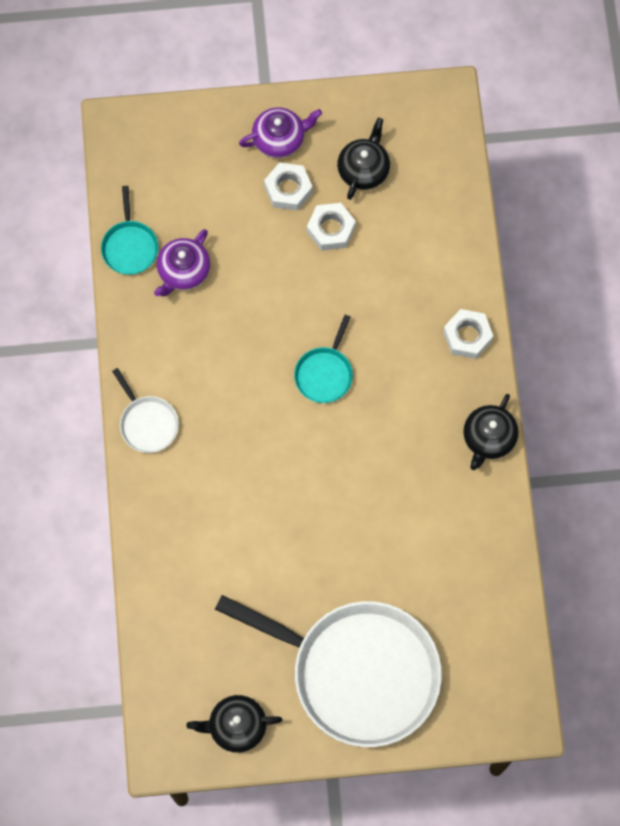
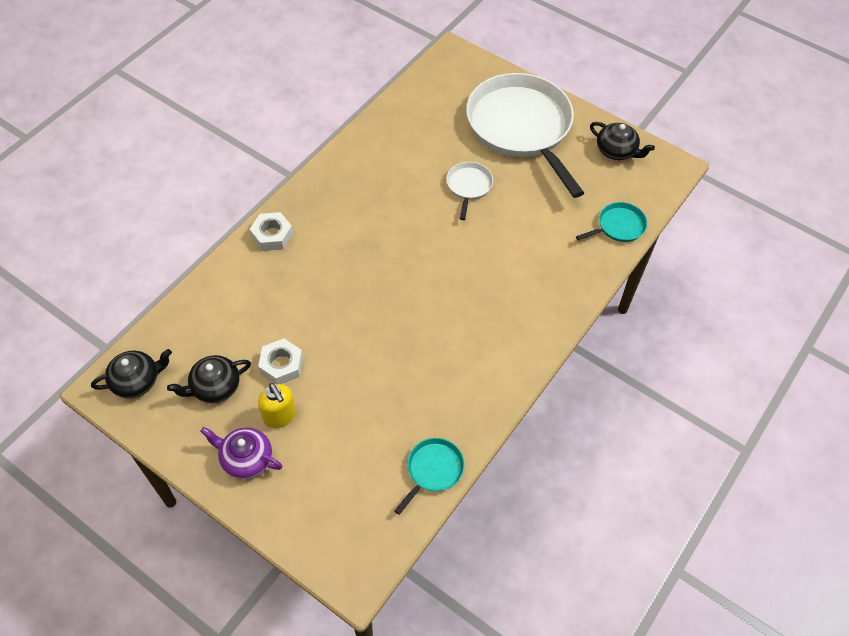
camera: 140 degrees left, 15 degrees down
(147, 423) = (528, 341): white pan -> white pan (468, 186)
(183, 271) = (411, 420): purple teapot -> none
(288, 189) = (280, 416): white nut -> yellow soap dispenser
(325, 374) = (382, 281): turquoise pan -> turquoise pan (618, 226)
(488, 438) = (324, 177): black teapot -> black teapot (137, 380)

